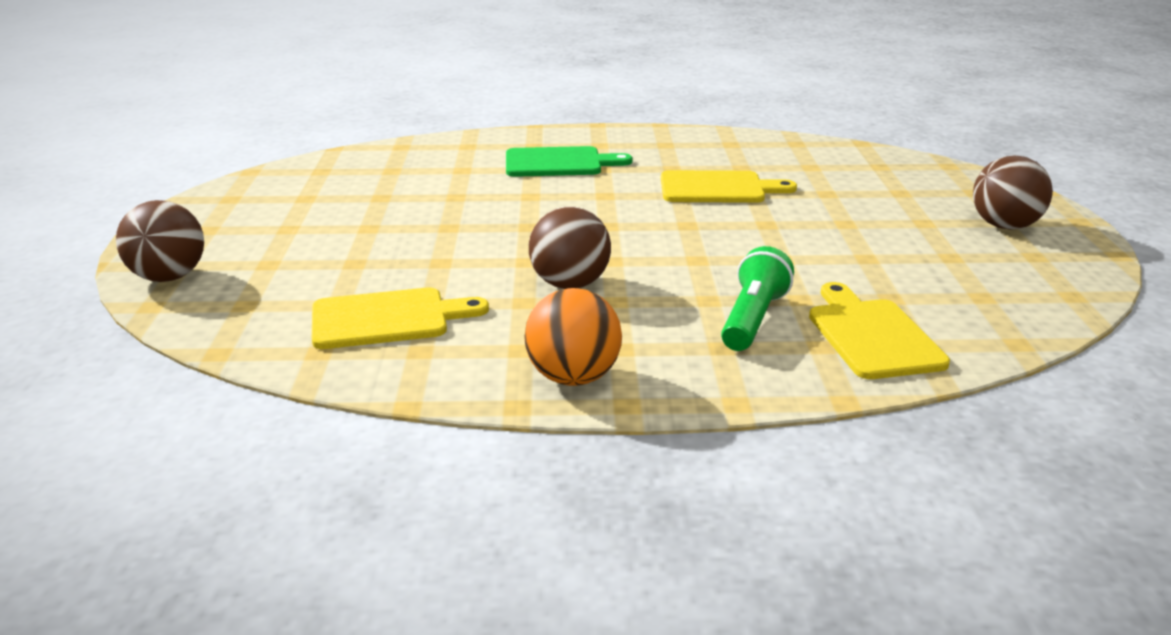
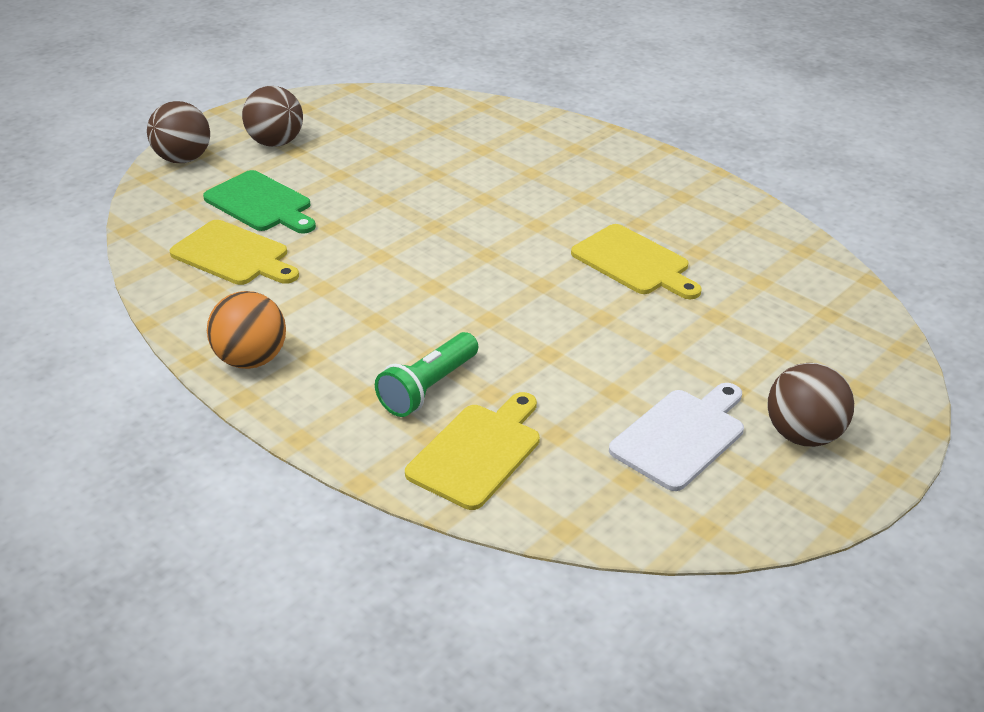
camera: 45 degrees right, 10 degrees up
(559, 163) = (561, 175): green cutting board -> green cutting board (261, 204)
(570, 284) = (372, 290): brown ball -> brown ball (276, 142)
(753, 319) = (428, 388): green flashlight -> green flashlight turned 150 degrees clockwise
(954, 260) = (681, 436): none -> white cutting board

